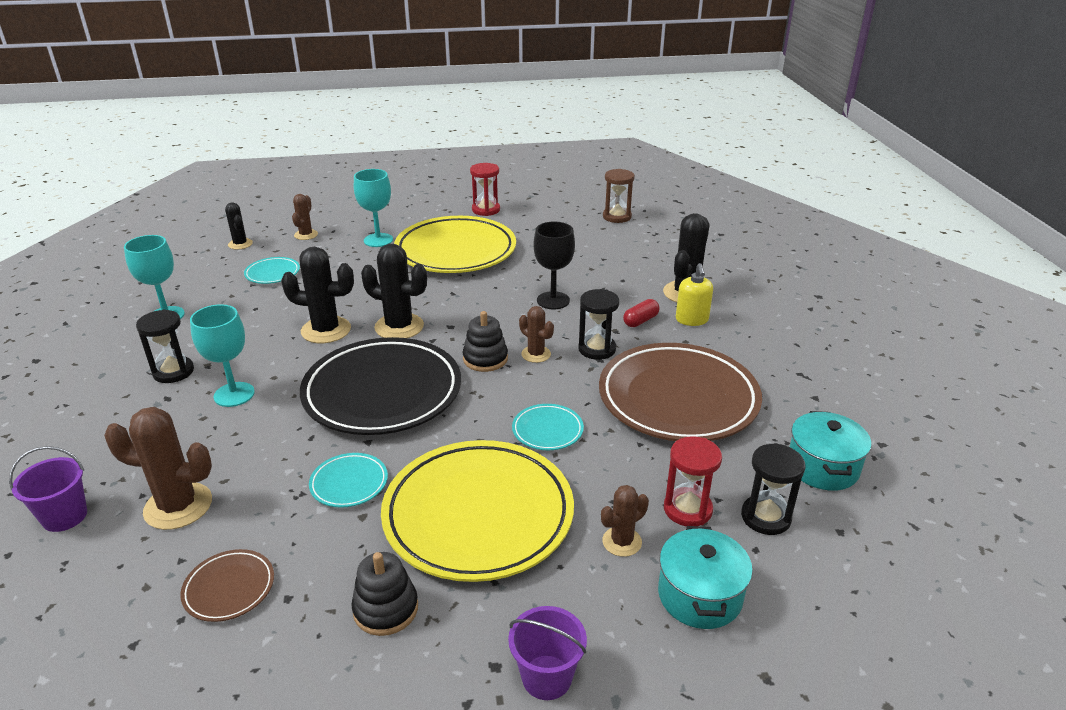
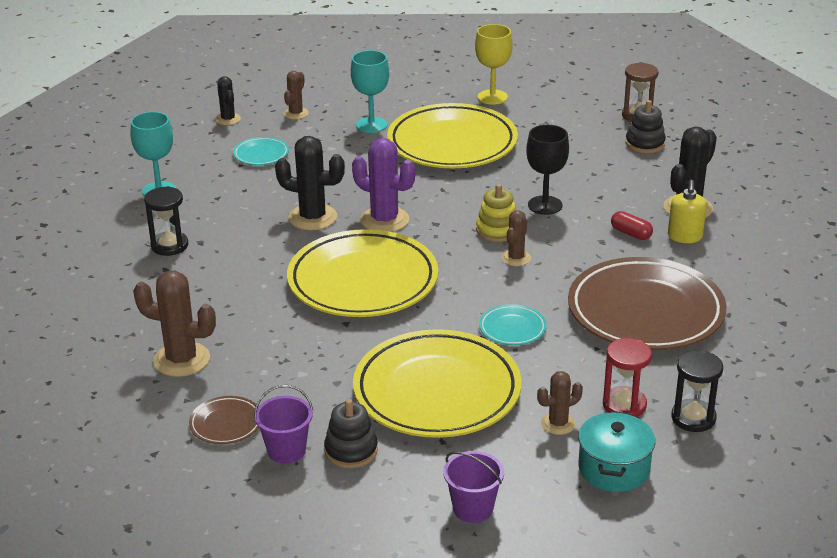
camera: 10 degrees right, 0 degrees up
(65, 516) = (89, 358): purple bucket -> purple bucket (286, 450)
(234, 394) = (226, 271): turquoise goblet -> none
(349, 483) = (327, 356): turquoise plate -> none
(382, 392) = (363, 281): black plate -> yellow plate
(399, 327) = (384, 220): black cactus -> purple cactus
(485, 359) = (465, 258): black stacking toy -> black stacking toy (645, 143)
(486, 210) = (492, 97): red hourglass -> yellow goblet
(512, 328) = (497, 230): none -> yellow stacking toy
(536, 354) = (516, 258): brown cactus -> brown cactus turned 60 degrees clockwise
(597, 349) = (578, 258): black hourglass -> none
(640, 321) = (631, 233): red capsule -> red capsule turned 75 degrees clockwise
(822, 467) = (763, 383): turquoise pot -> none

